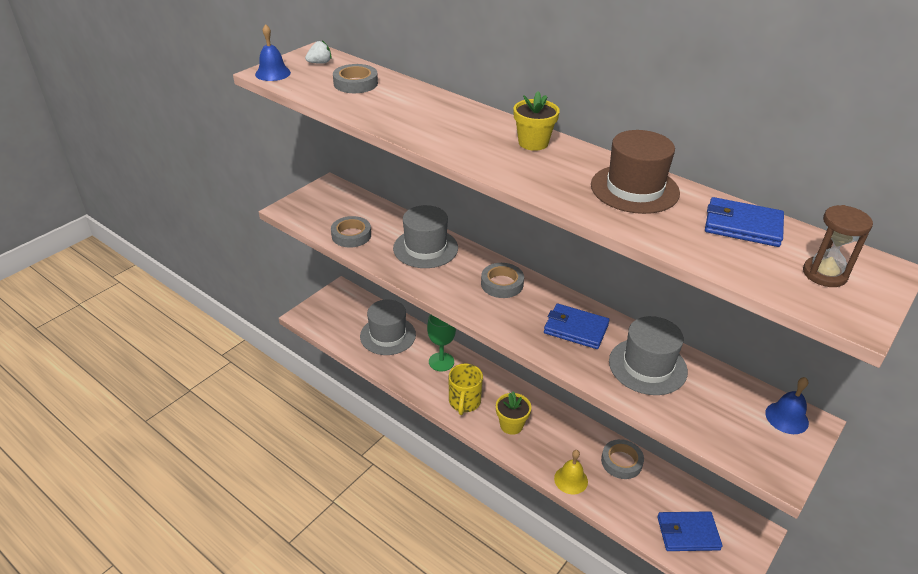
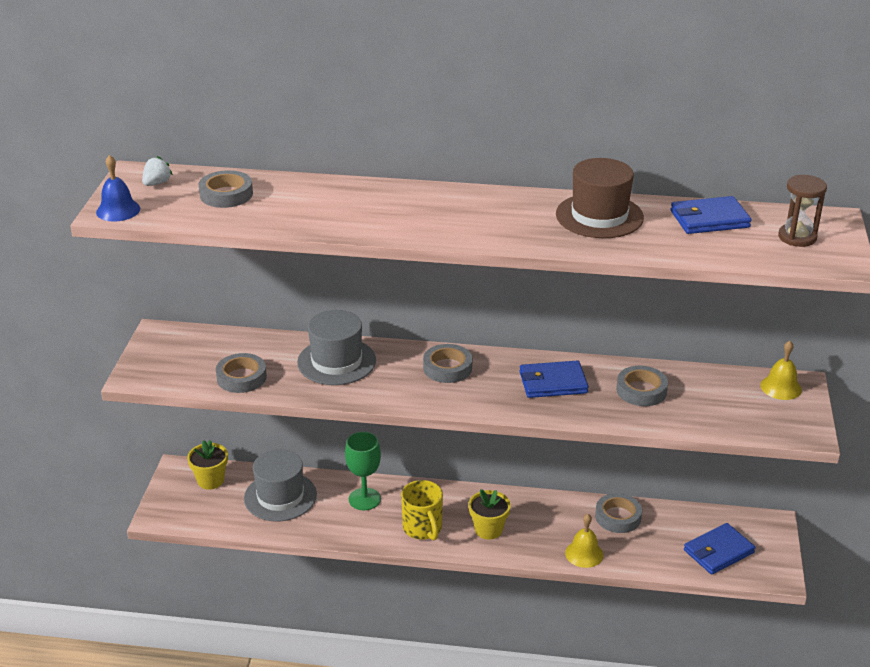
camera: 30 degrees left, 5 degrees down
(533, 143) = (471, 202): yellow flower pot -> yellow flower pot (210, 480)
(647, 366) = (641, 390): grey hat -> grey tape
(786, 417) = (781, 387): blue bell -> yellow bell

